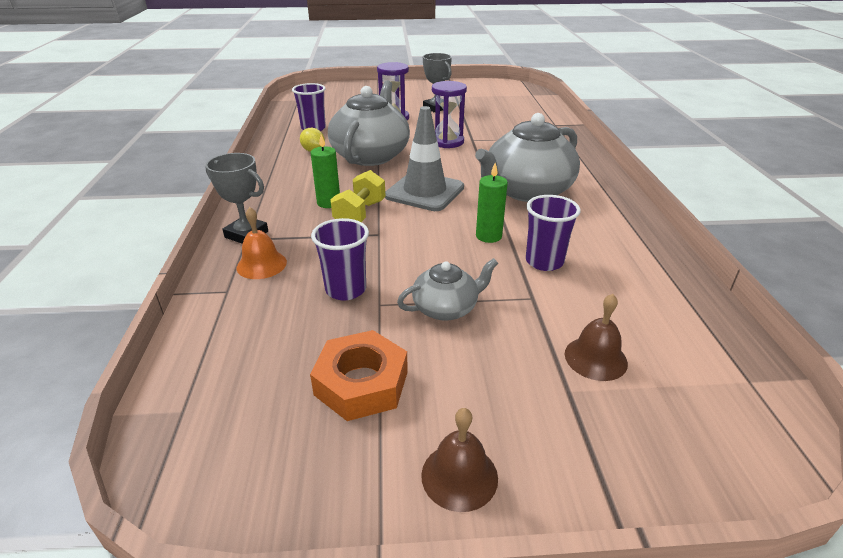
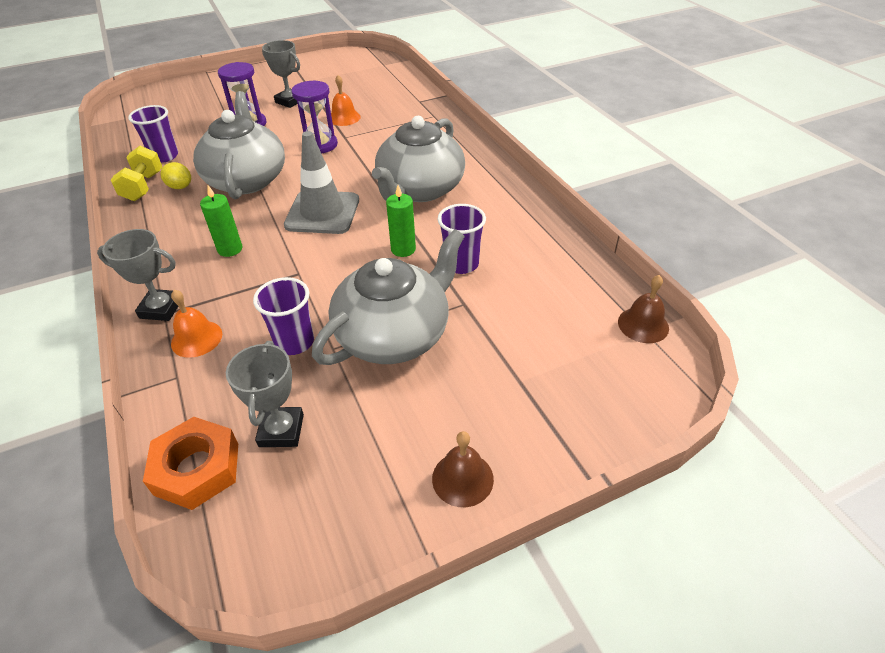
camera: 20 degrees left, 10 degrees up
(292, 364) = (281, 430): none -> grey trophy
(360, 214) = (269, 254): yellow dumbbell -> yellow dumbbell (143, 187)
(361, 383) = (351, 428): orange nut -> orange nut (197, 469)
(446, 308) = (394, 335): grey teapot -> grey teapot, size x1.93
(478, 126) = (344, 118): none -> orange bell
(595, 358) = (531, 346): brown bell -> brown bell (643, 325)

